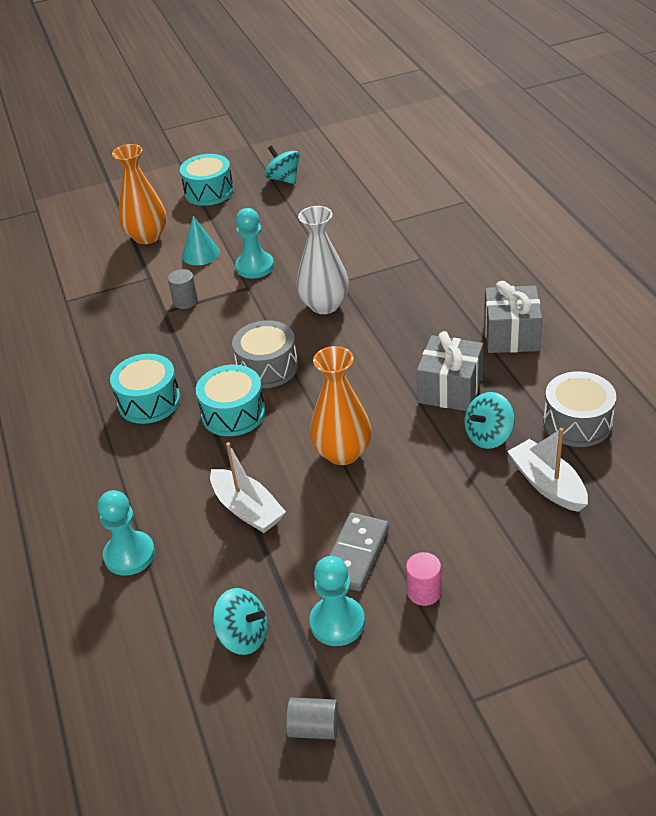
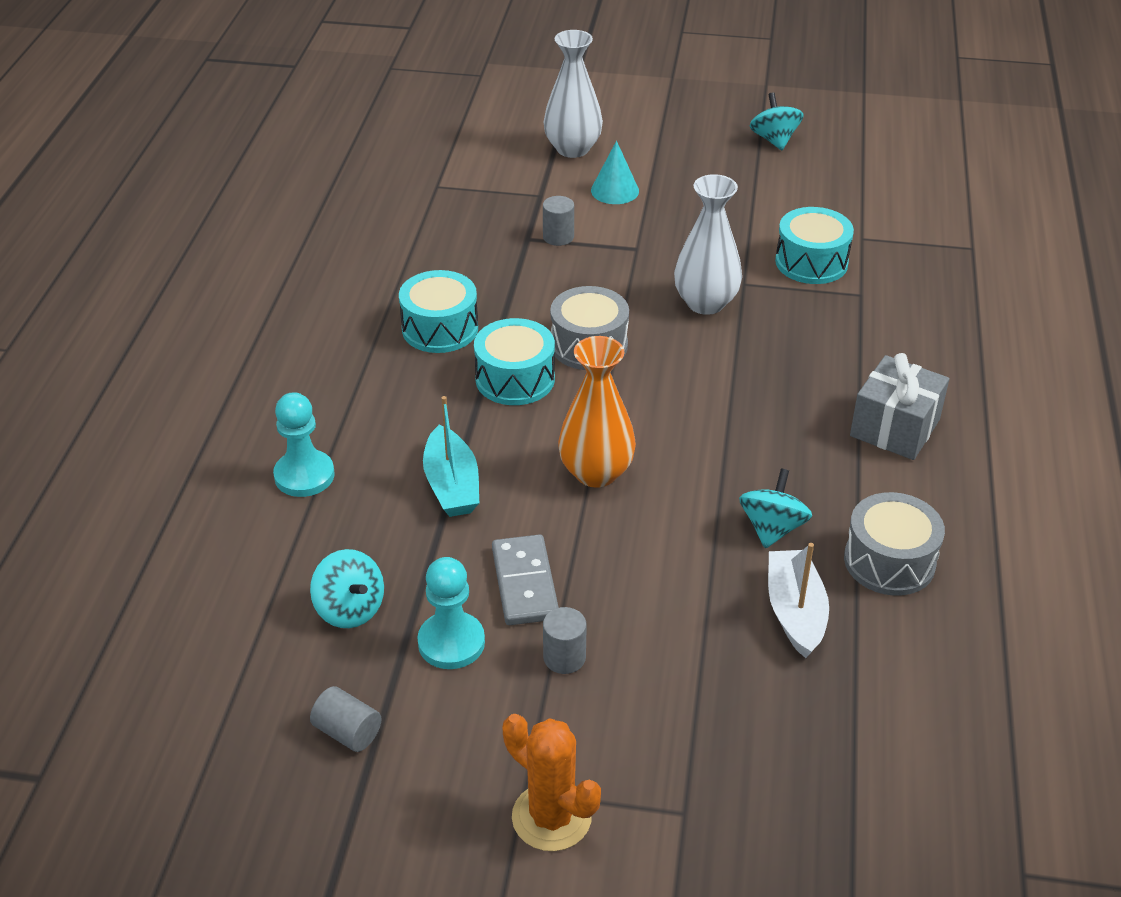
camera: 25 degrees right, 0 degrees up
(147, 236) = (572, 149): orange vase -> white vase
(209, 192) = (678, 123): turquoise drum -> turquoise drum (811, 262)
(247, 509) = (452, 485): white boat -> turquoise boat
(255, 267) = (662, 228): turquoise pawn -> none
(355, 554) = (524, 583): grey domino -> grey domino turned 60 degrees counterclockwise
(424, 592) = (564, 657): pink cylinder -> grey cylinder
(450, 389) = (771, 457): grey gift -> none
(488, 436) = (772, 528): turquoise spinning top -> turquoise spinning top turned 120 degrees clockwise
(505, 708) = (551, 817): none -> orange cactus

